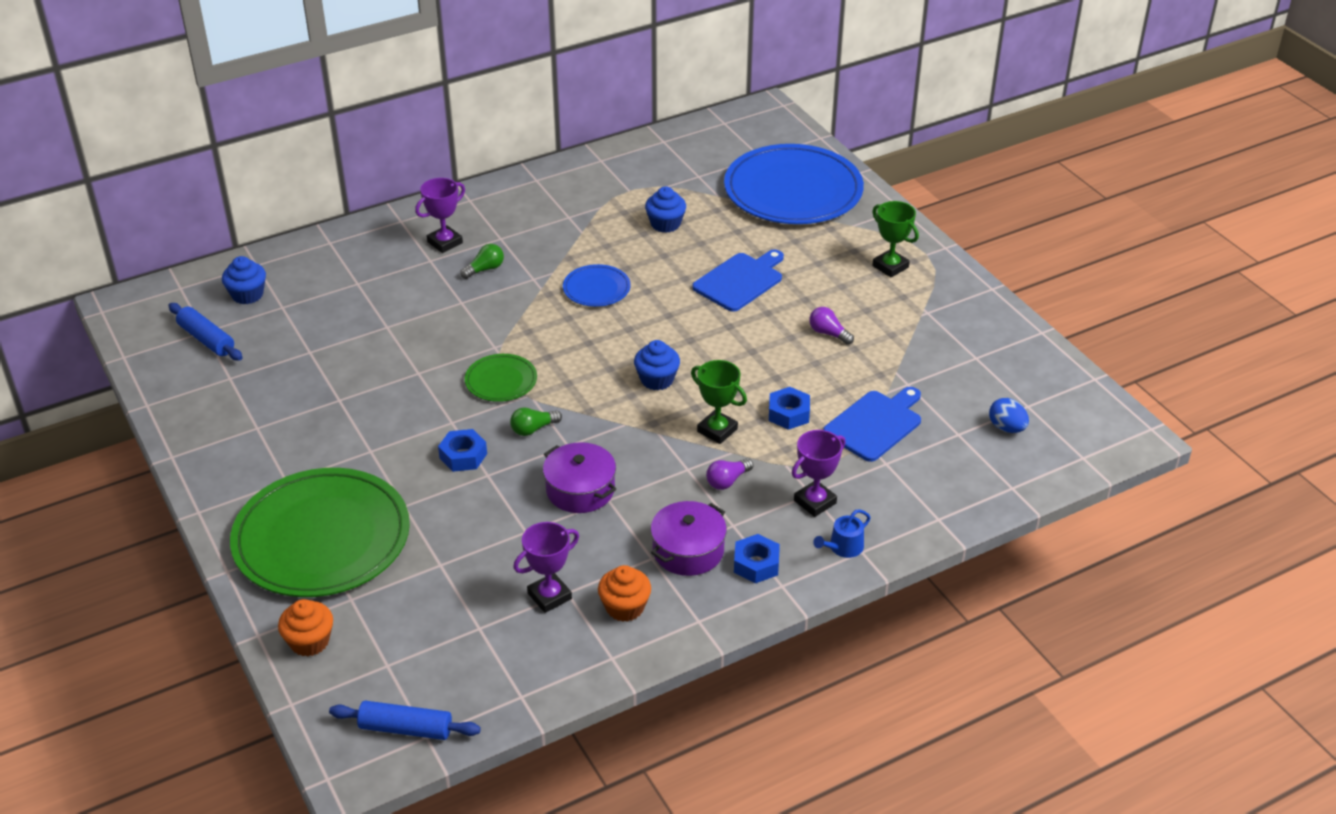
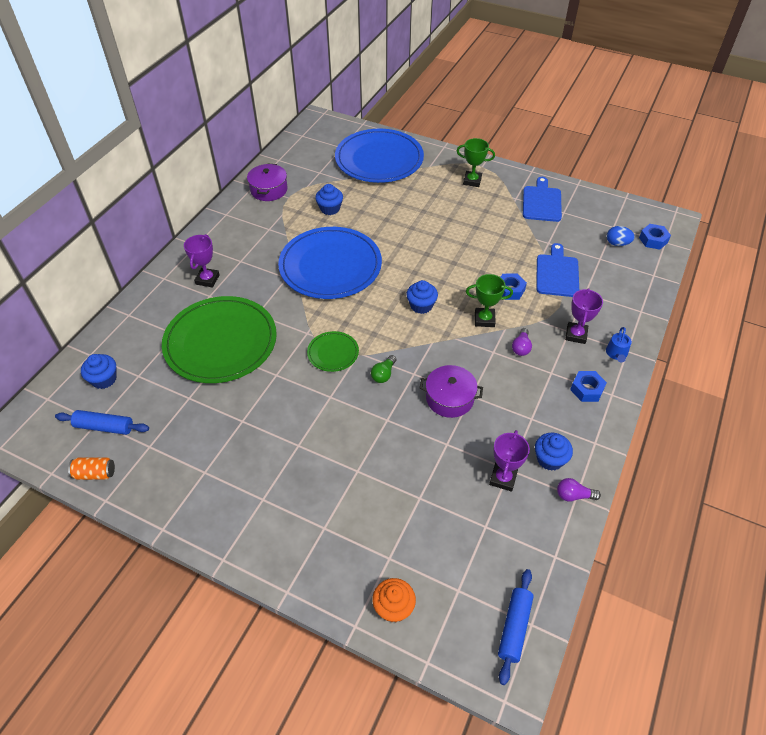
camera: 35 degrees left, 10 degrees up
(160, 377) = (95, 473): none -> orange can
(322, 538) = (327, 526): green plate -> green plate (220, 342)
(406, 728) = (514, 627): blue rolling pin -> blue rolling pin turned 45 degrees counterclockwise
(463, 456) = (360, 415): blue nut -> blue nut (653, 240)
(485, 269) = (250, 285): green light bulb -> none
(596, 288) = (330, 266): blue plate -> blue plate, size x2.21
(625, 607) = (550, 459): orange cupcake -> blue cupcake
(688, 550) = (545, 402): purple pot -> purple pot (269, 190)
(740, 281) = (405, 224): blue cutting board -> blue cutting board (542, 202)
(828, 333) = (481, 233): purple light bulb -> purple light bulb (573, 495)

